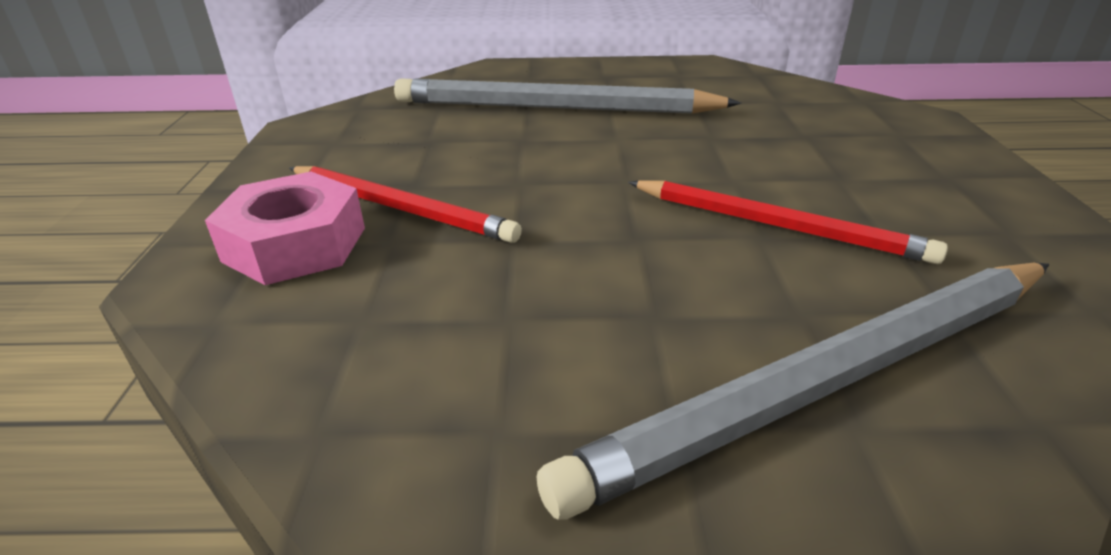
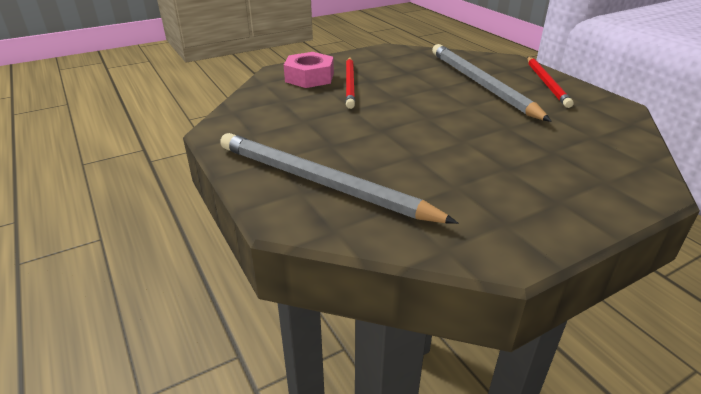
camera: 60 degrees right, 0 degrees up
(777, 225) = (429, 157): red pencil -> red pencil (546, 83)

